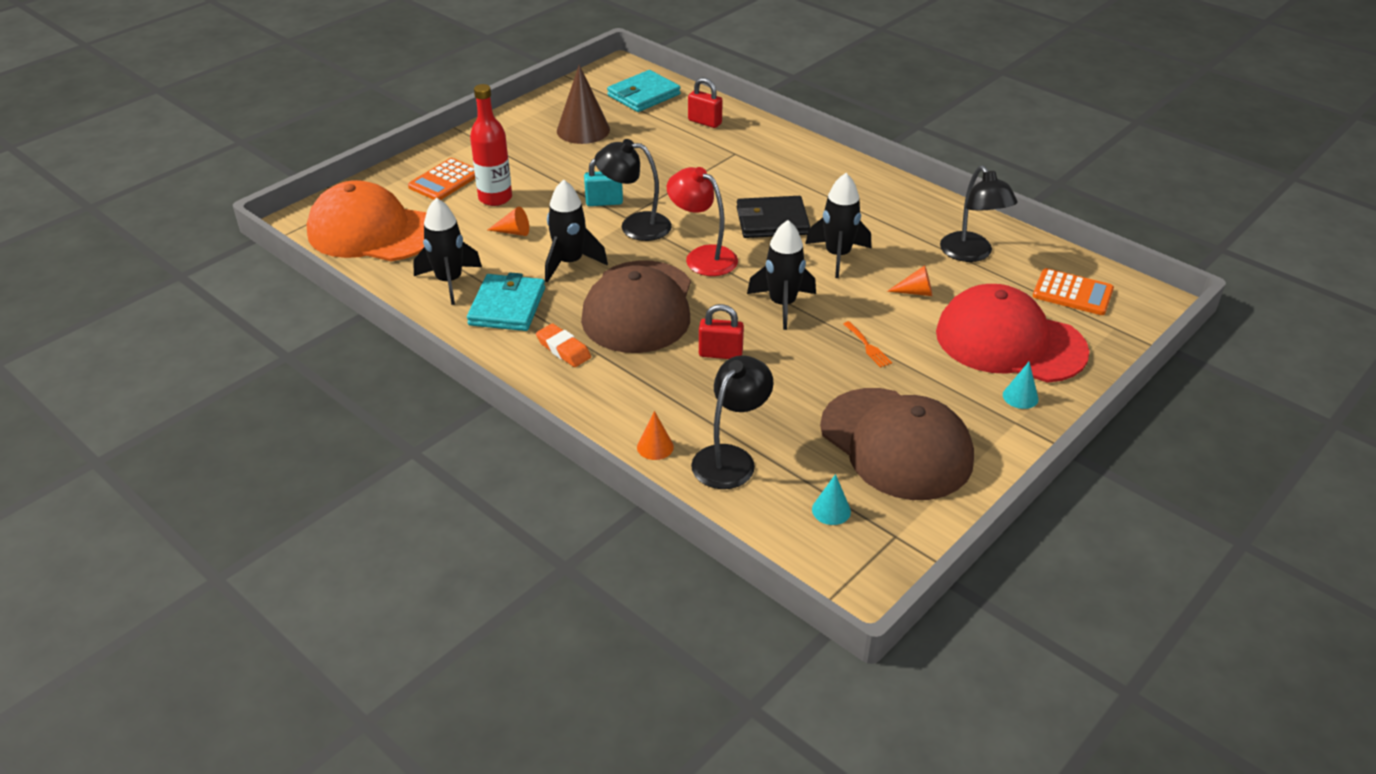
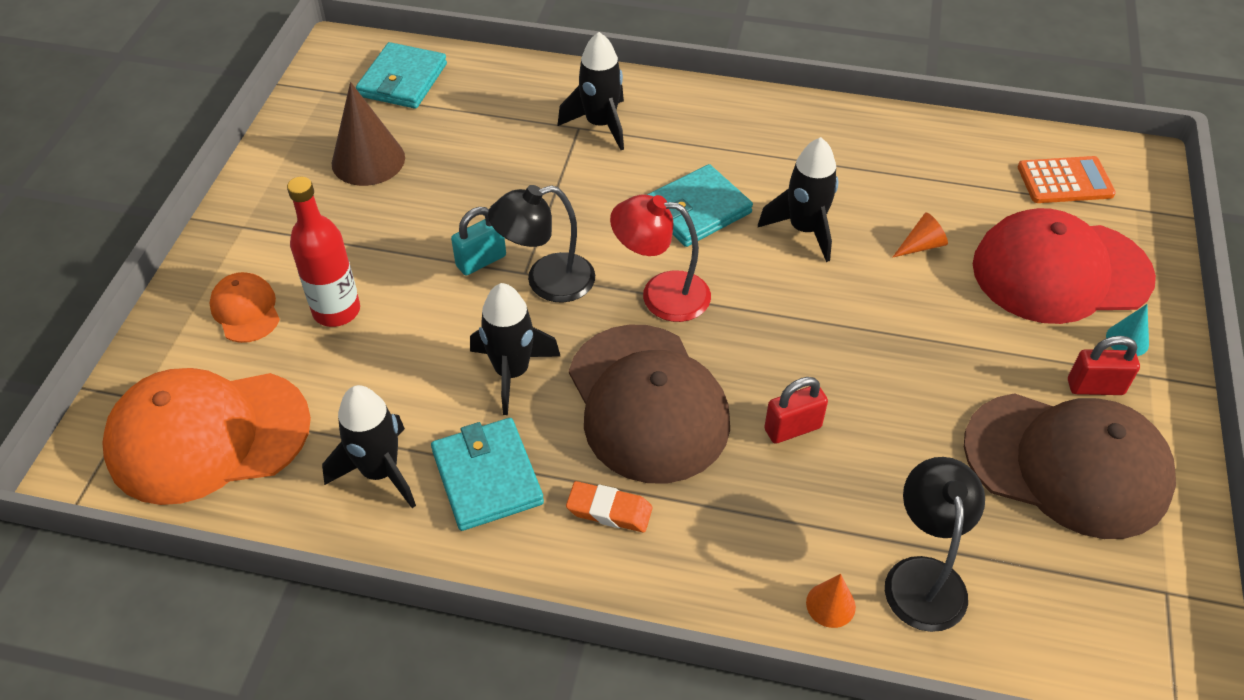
camera: 30 degrees left, 10 degrees up
(445, 180) = (246, 310): orange calculator -> orange cap
(513, 232) = (402, 355): orange cone -> none
(705, 122) = (508, 94): red padlock -> red padlock (1095, 387)
(772, 221) = (697, 210): black wallet -> turquoise wallet
(782, 305) = (802, 325): black rocket -> black rocket (600, 124)
(831, 510) = (1080, 593): turquoise cone -> none
(868, 346) = (934, 343): orange fork -> none
(971, 254) = (933, 170): black lamp -> none

